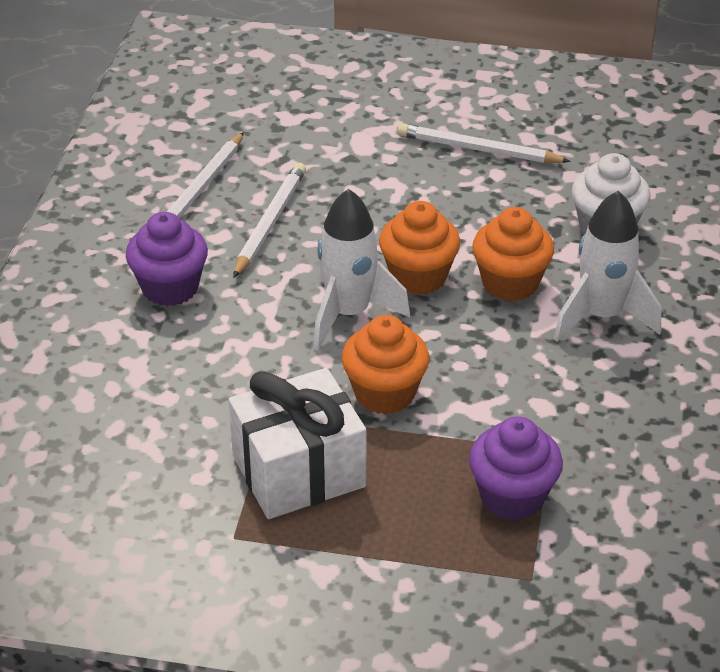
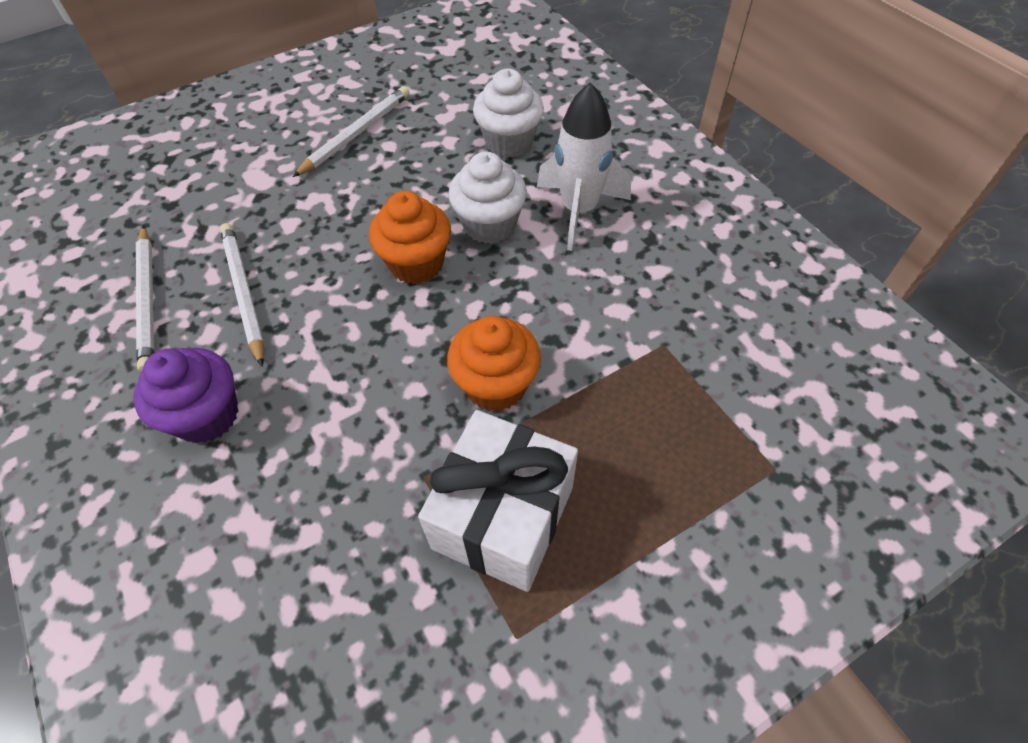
camera: 40 degrees left, 15 degrees up
(349, 314) = (394, 332): white rocket -> none
(478, 149) = (356, 134): white pencil -> white pencil turned 150 degrees clockwise
(510, 283) = (489, 225): orange cupcake -> white cupcake
(512, 496) = (684, 405): purple cupcake -> none

